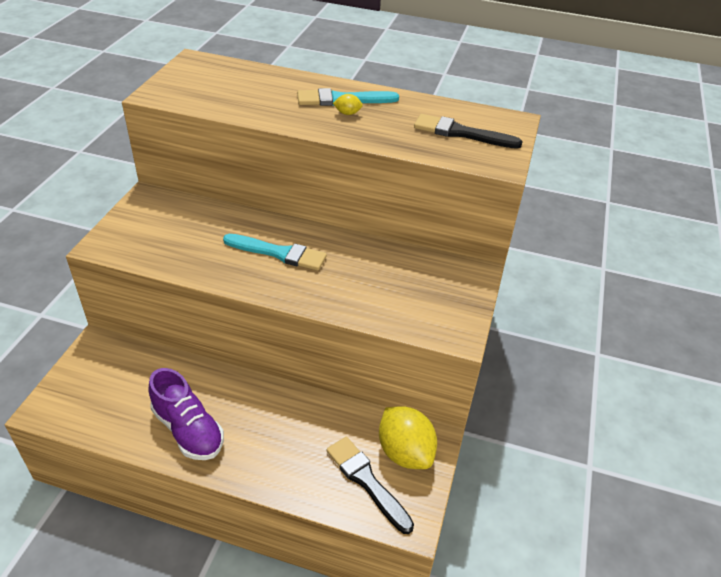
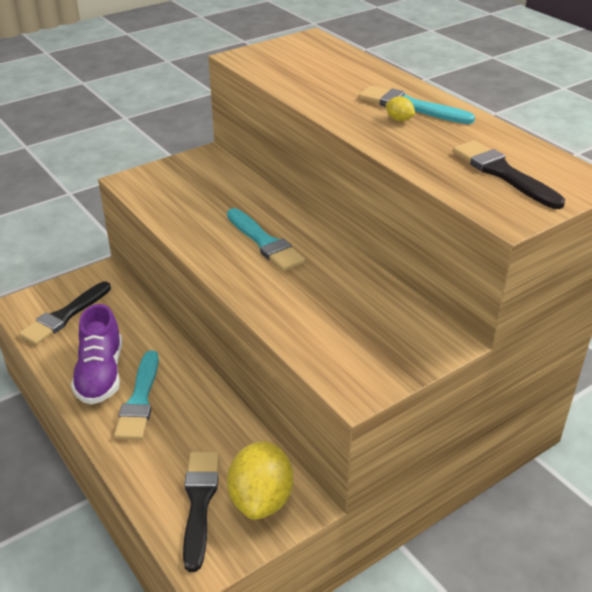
camera: 40 degrees right, 5 degrees down
(101, 397) = (64, 316): none -> black brush
(243, 432) = (140, 400): none -> turquoise brush

